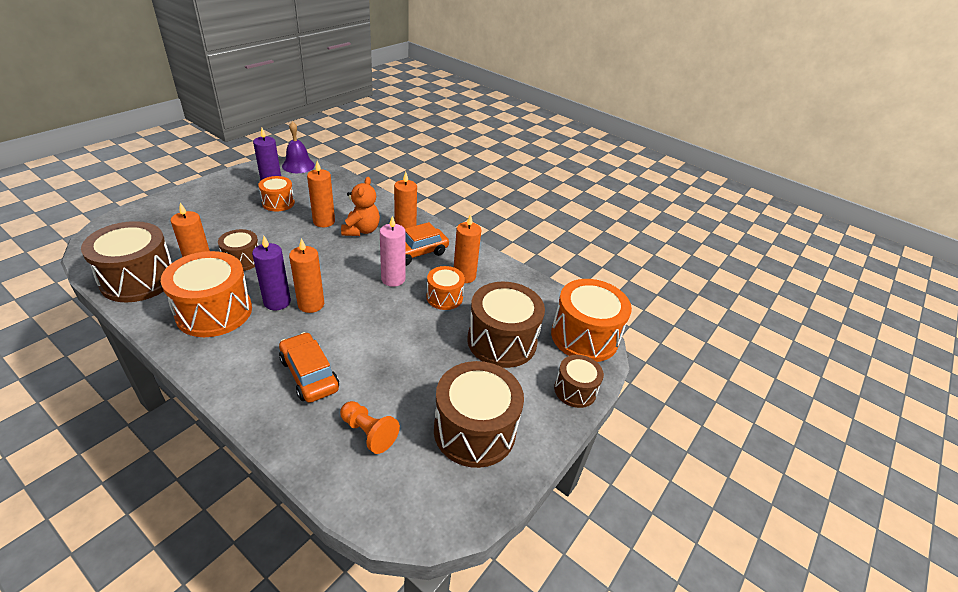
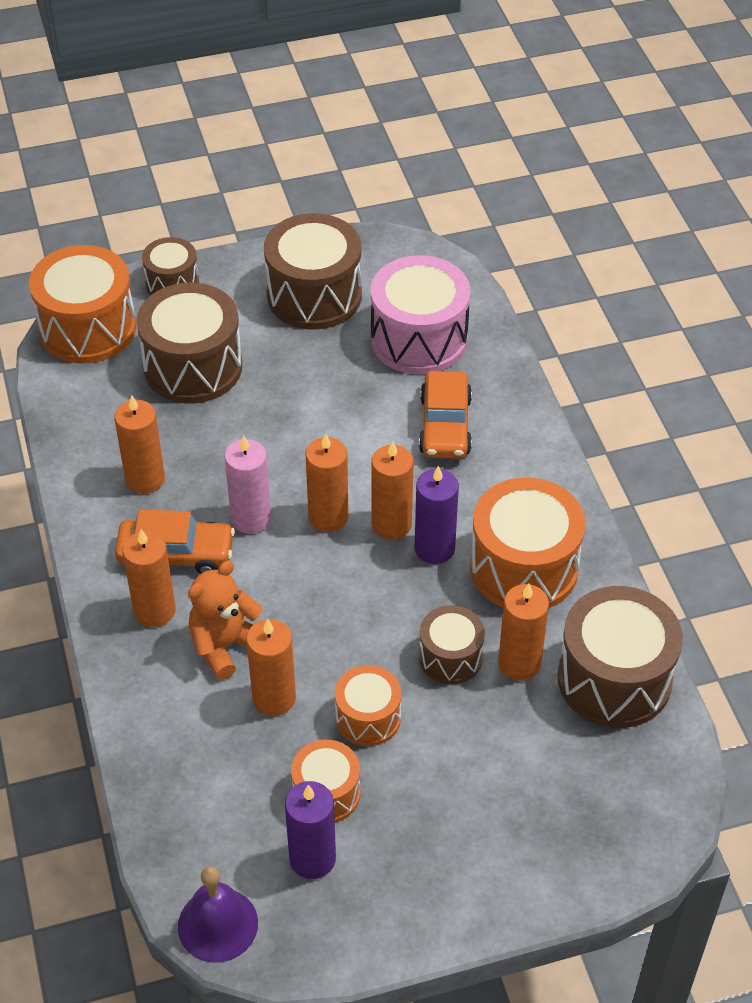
camera: 140 degrees left, 10 degrees up
(351, 295) = (328, 517): none -> orange candle
(368, 433) = (419, 339): orange pawn -> pink drum
(444, 297) = (205, 457): orange drum -> orange drum (368, 718)

